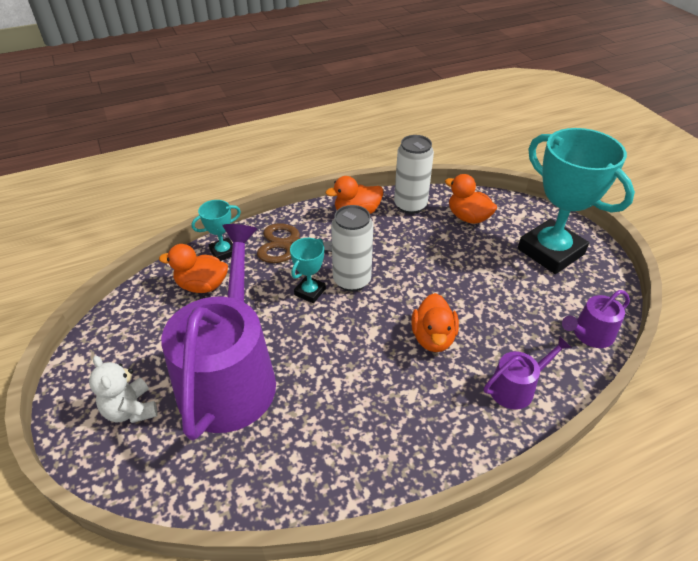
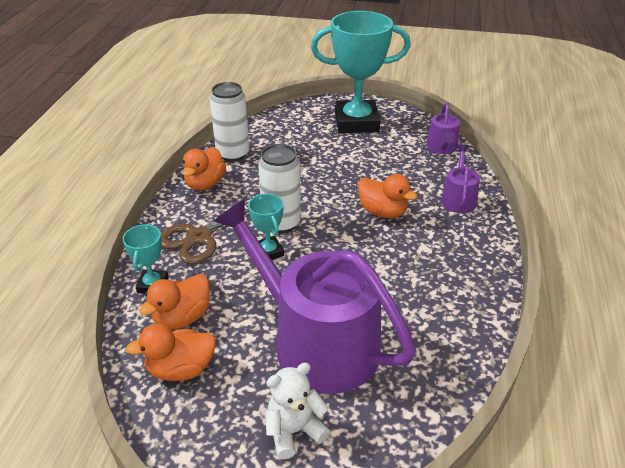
camera: 55 degrees left, 5 degrees down
(131, 410) = (294, 431): white teddy bear -> white teddy bear turned 150 degrees clockwise
(468, 217) = (281, 136): orange duck -> orange duck (181, 369)

